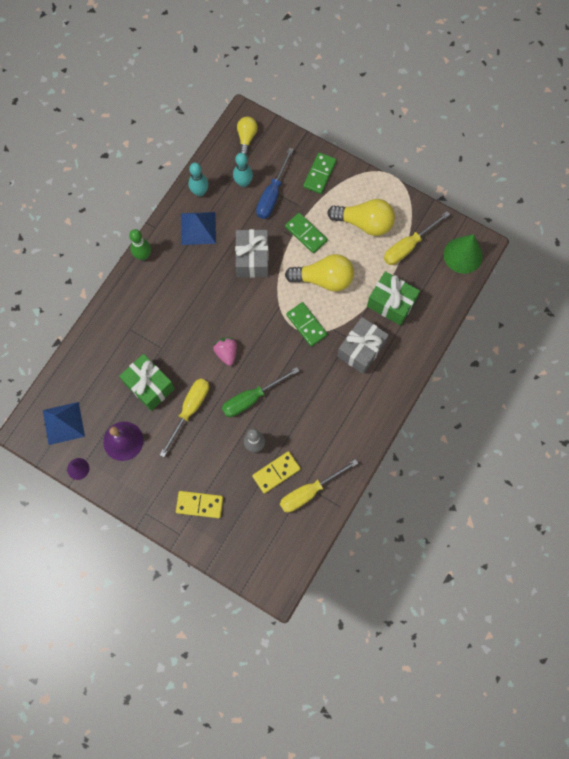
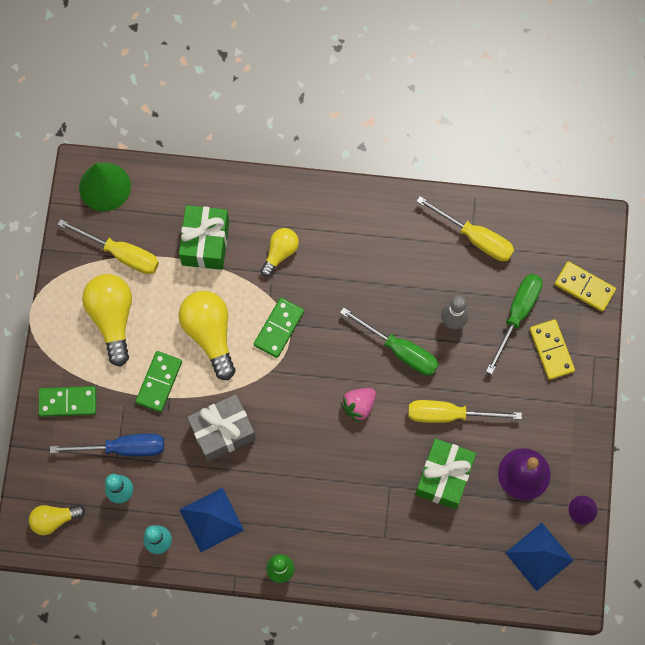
camera: 115 degrees left, 0 degrees up
(237, 493) = (517, 314): none -> green screwdriver
(276, 472) = (472, 283): yellow domino -> yellow domino (584, 287)
(361, 349) = (280, 253): grey gift -> yellow light bulb

